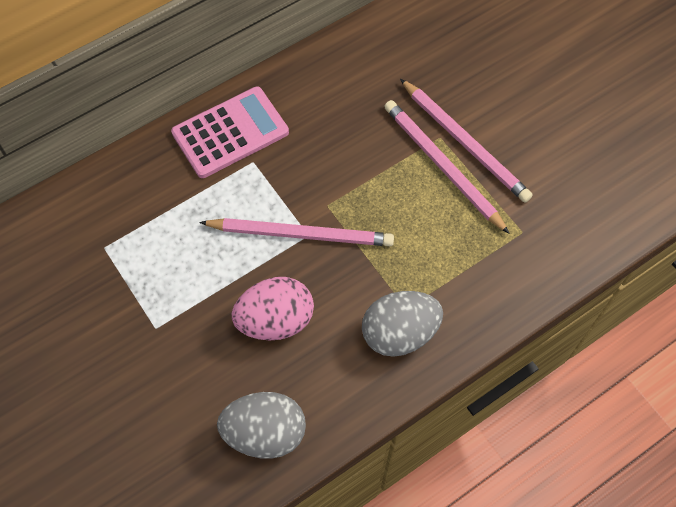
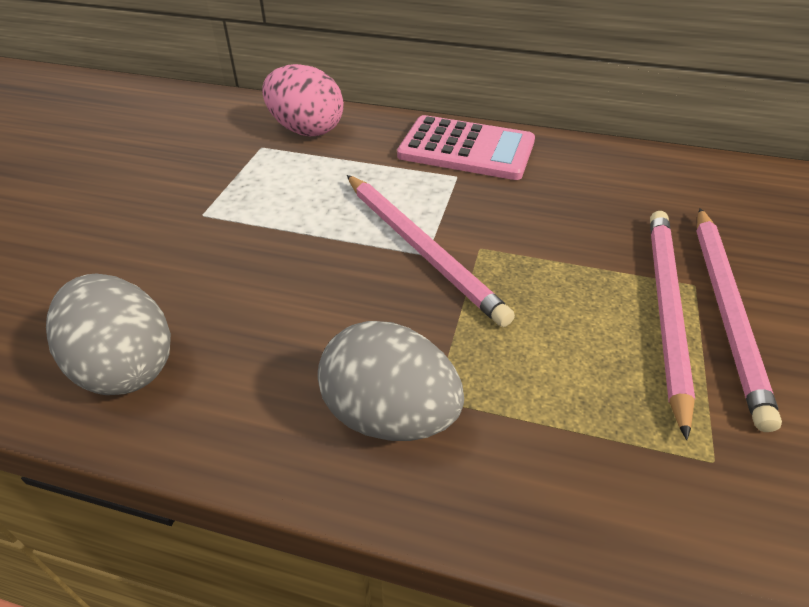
camera: 50 degrees right, 20 degrees down
(275, 320) = (292, 289): pink egg -> pink egg (306, 130)

